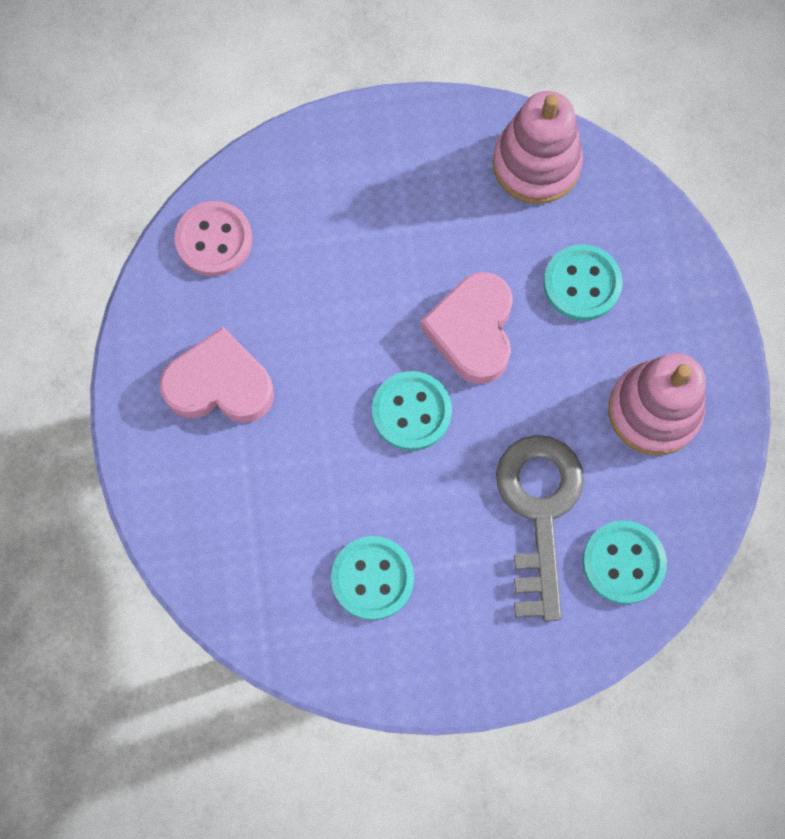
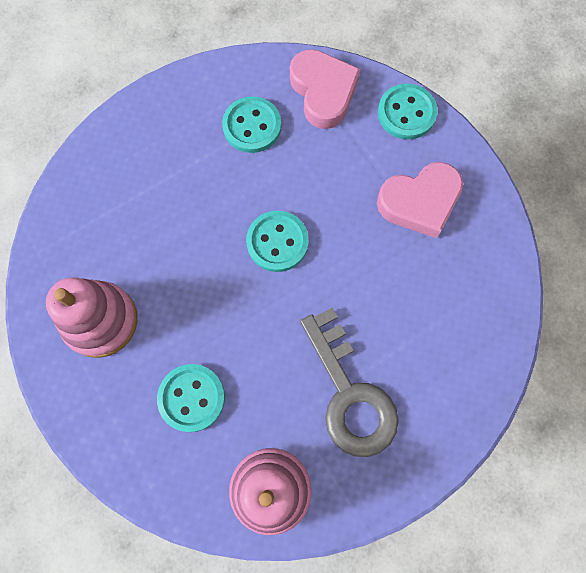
camera: 155 degrees right, 0 degrees up
(214, 240) = (487, 303): pink button -> none
(472, 331) = (260, 321): pink heart -> pink heart (323, 92)
(539, 512) = (158, 213): grey key -> grey key (349, 393)
(623, 562) = (88, 205): turquoise button -> turquoise button (406, 113)

